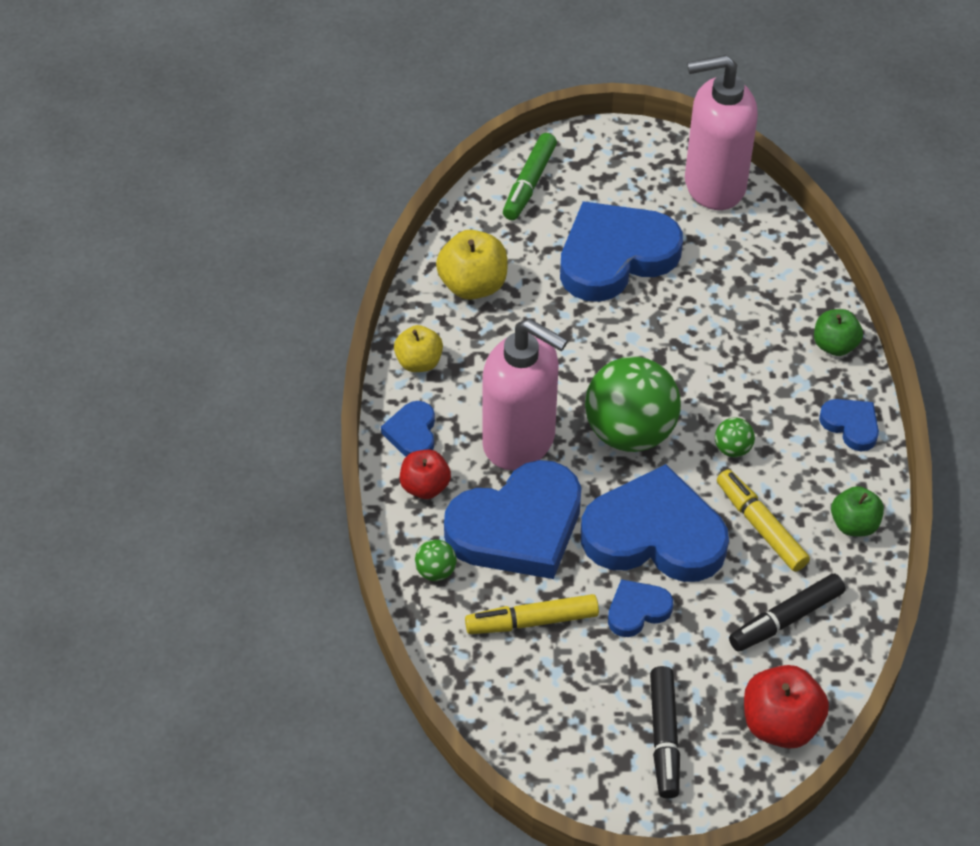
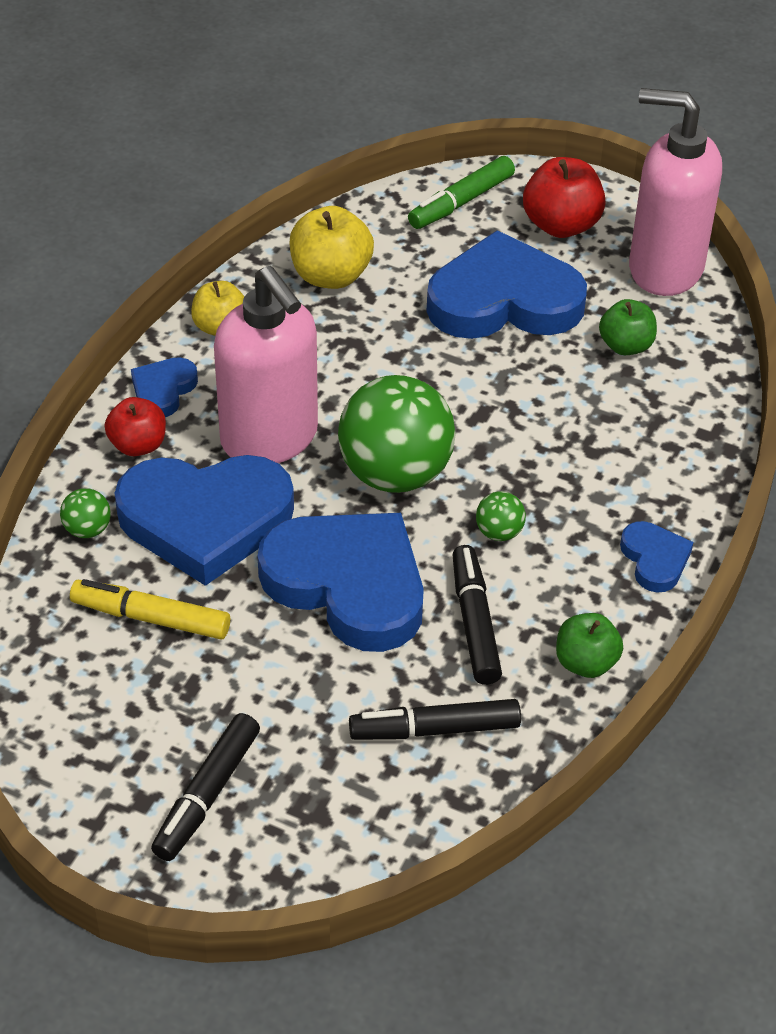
camera: 25 degrees right, 5 degrees down
(637, 610) = (273, 653): blue heart -> none
(760, 526) = (475, 622): yellow marker -> black marker
(780, 724) = (349, 837): red apple -> red apple (561, 225)
(834, 345) = (693, 472): green apple -> green apple (626, 346)

